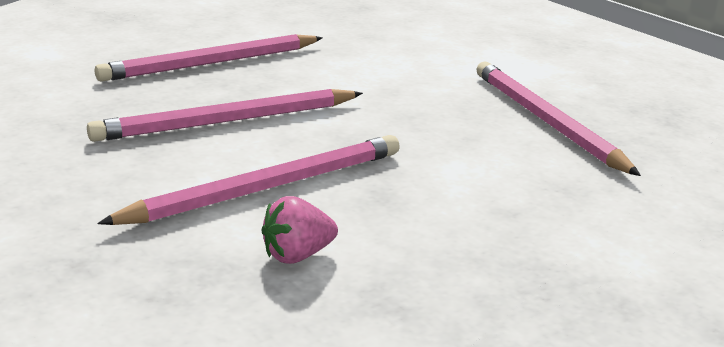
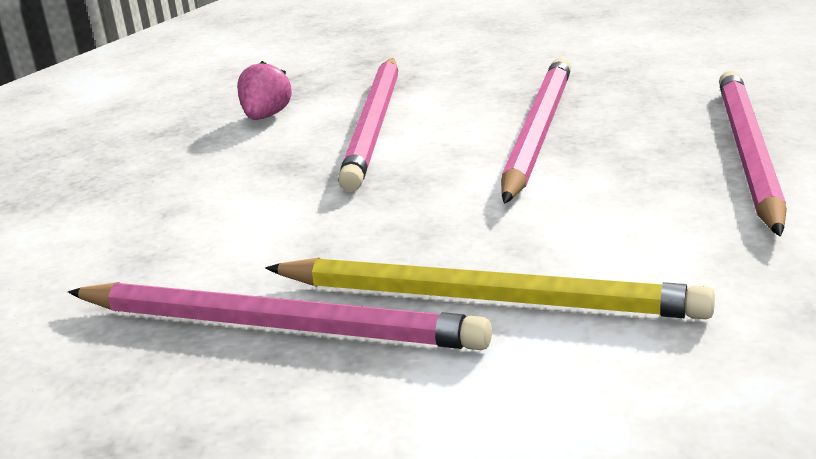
camera: 135 degrees right, 0 degrees up
(447, 85) = (487, 298): none -> yellow pencil

